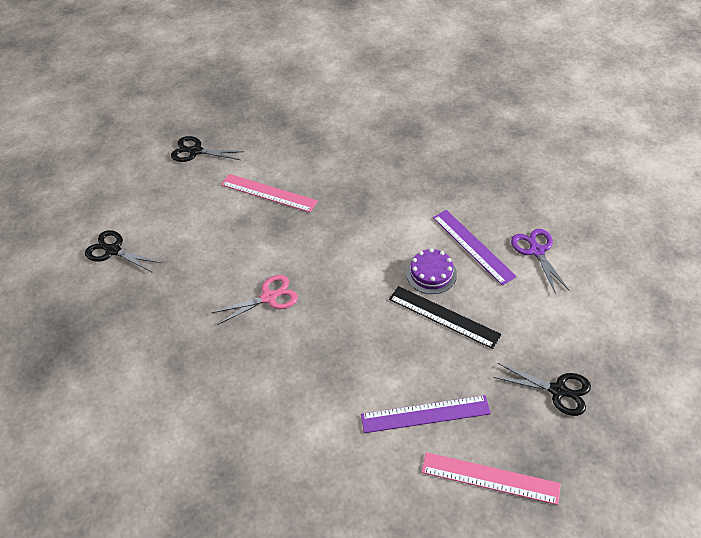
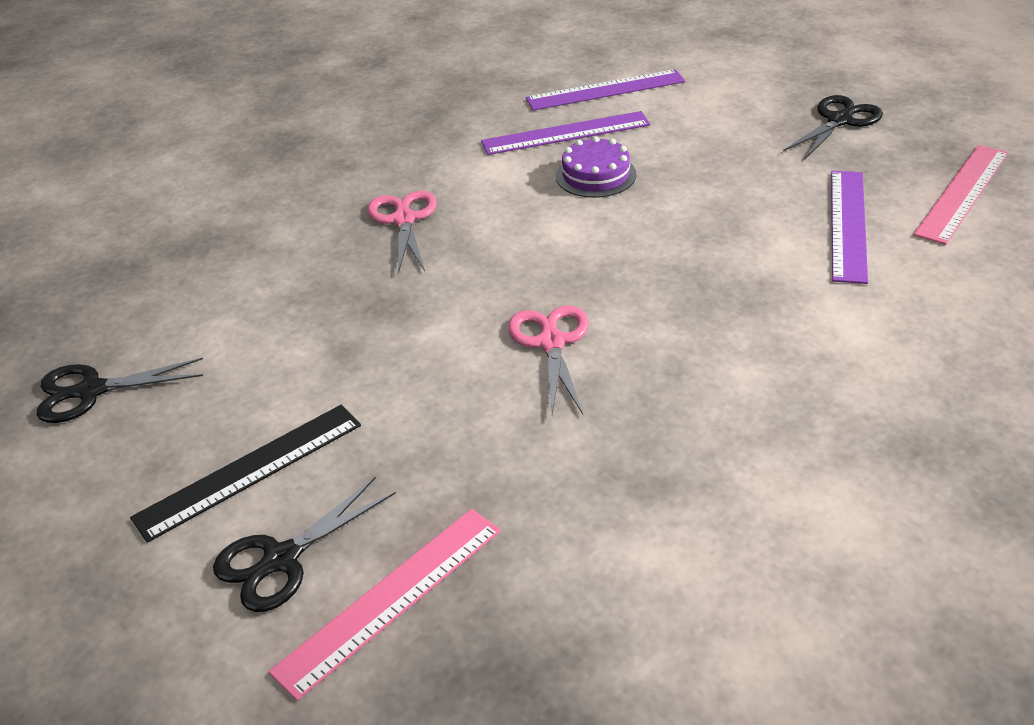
camera: 70 degrees left, 10 degrees down
(196, 151) = (91, 391): black scissors -> black scissors turned 45 degrees clockwise
(268, 193) = (298, 308): pink ruler -> pink ruler (391, 598)
(354, 205) = (404, 220): none -> pink scissors
(443, 316) = (681, 179): black ruler -> black ruler (250, 470)
(536, 251) = (605, 90): purple scissors -> purple ruler

